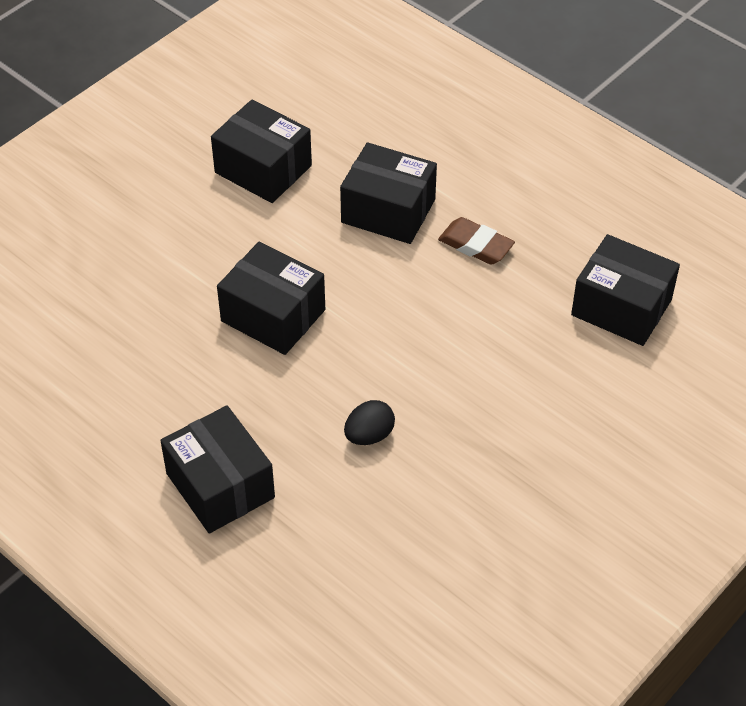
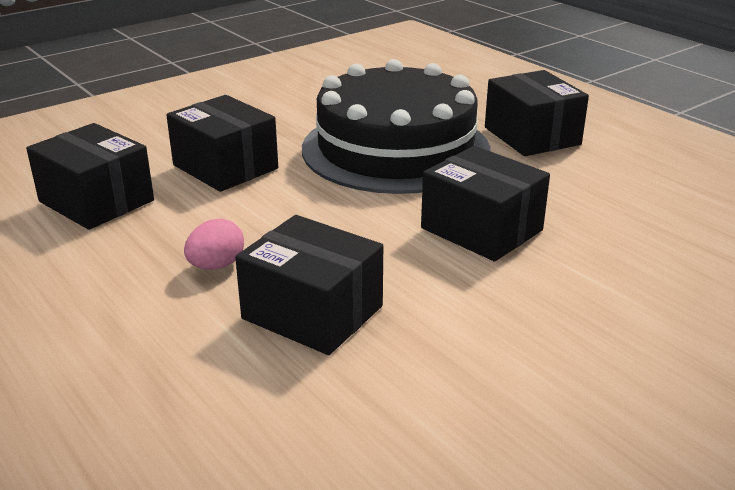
camera: 170 degrees left, 20 degrees down
(263, 169) = (491, 389): black box -> black box (225, 167)
(369, 435) = (395, 149): black egg -> black cake
(476, 245) = (216, 266): brown eraser -> pink egg

